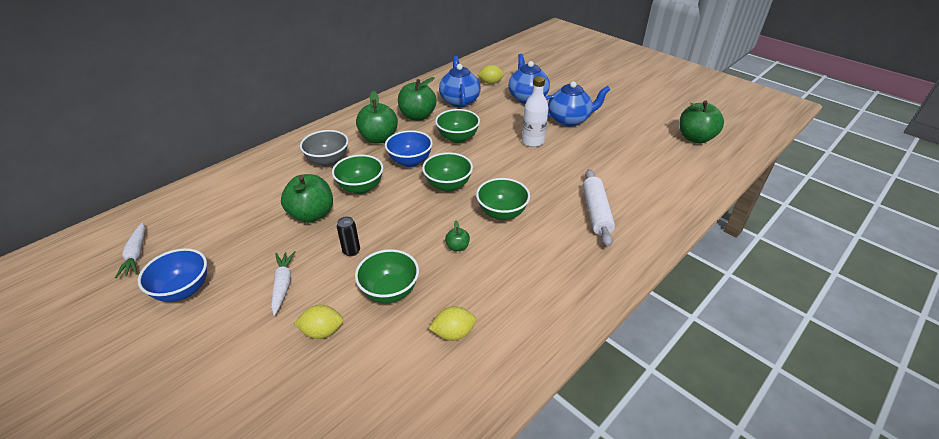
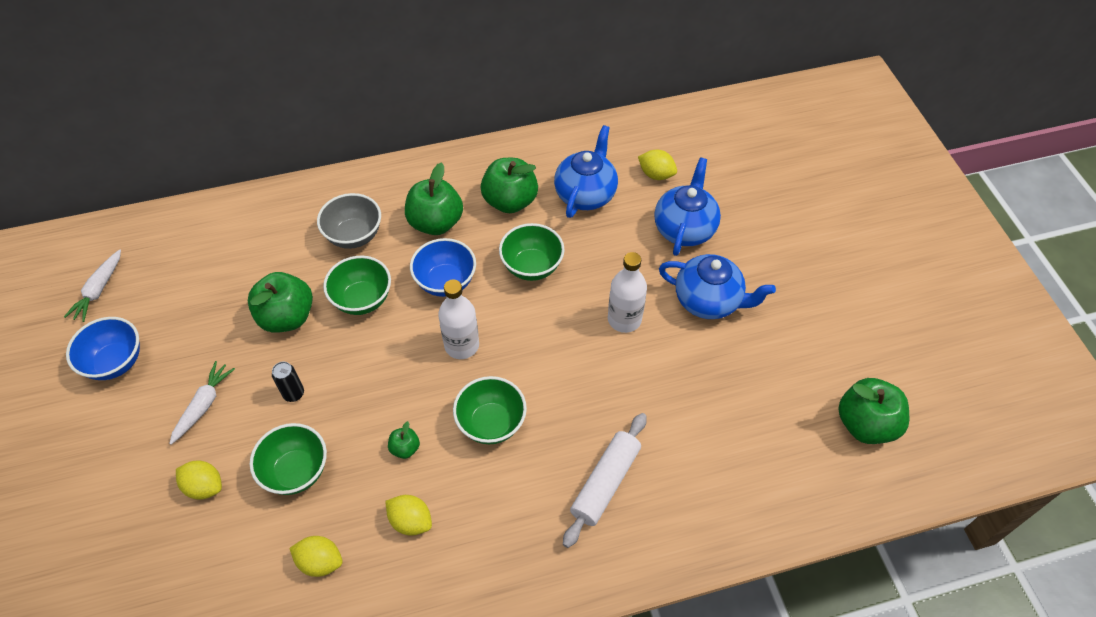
camera: 30 degrees right, 15 degrees up
(448, 185) = (461, 345): green bowl -> white bottle
(497, 282) = (411, 521): none -> yellow lemon

